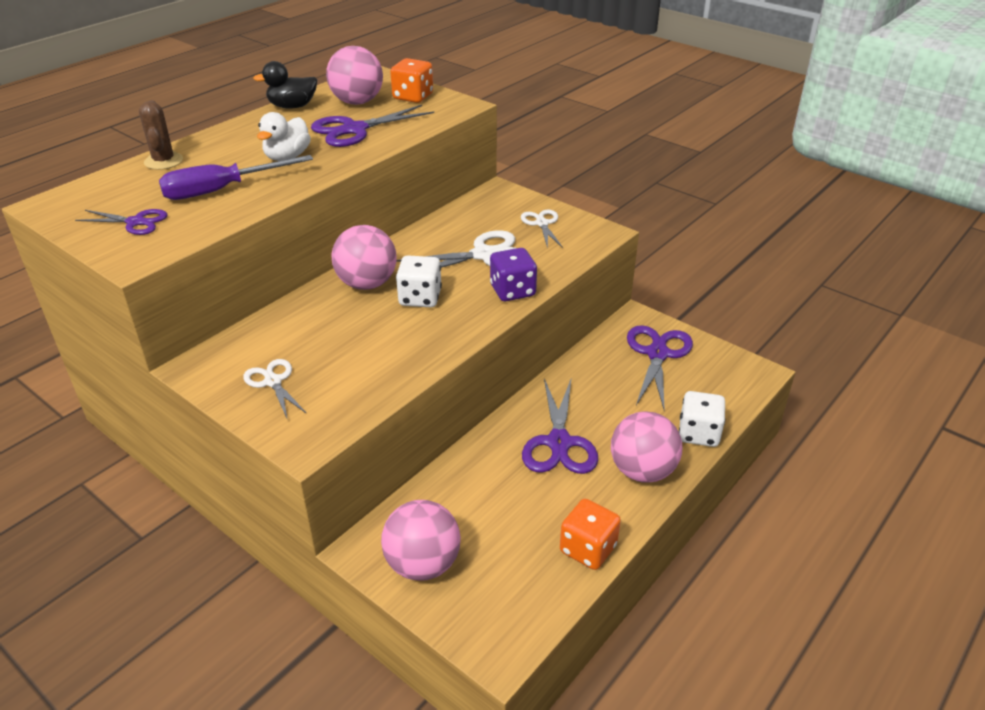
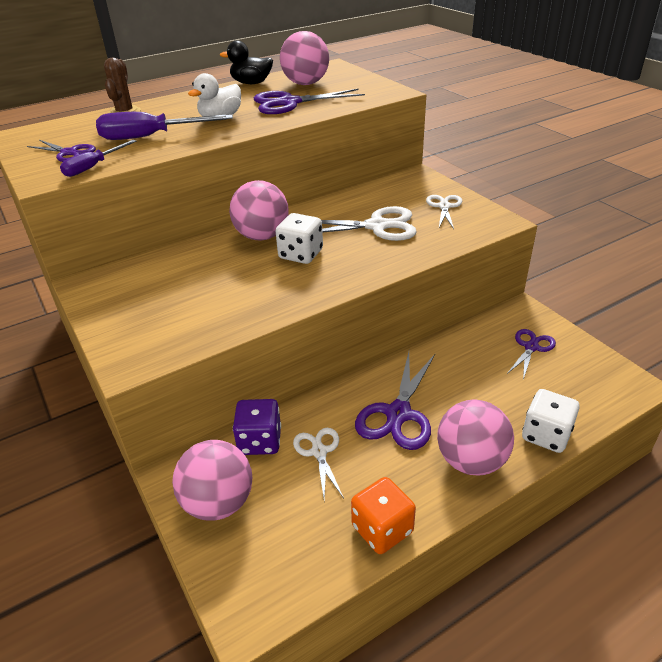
camera: 20 degrees right, 0 degrees up
(181, 237) = (93, 167): none -> purple screwdriver
(273, 381) = (137, 305): white scissors -> white scissors (319, 452)
(413, 97) = (355, 83): orange dice -> none
(512, 291) = (388, 260): purple dice -> purple dice (260, 441)
(657, 354) = (531, 347): purple scissors -> purple scissors, size x0.60

